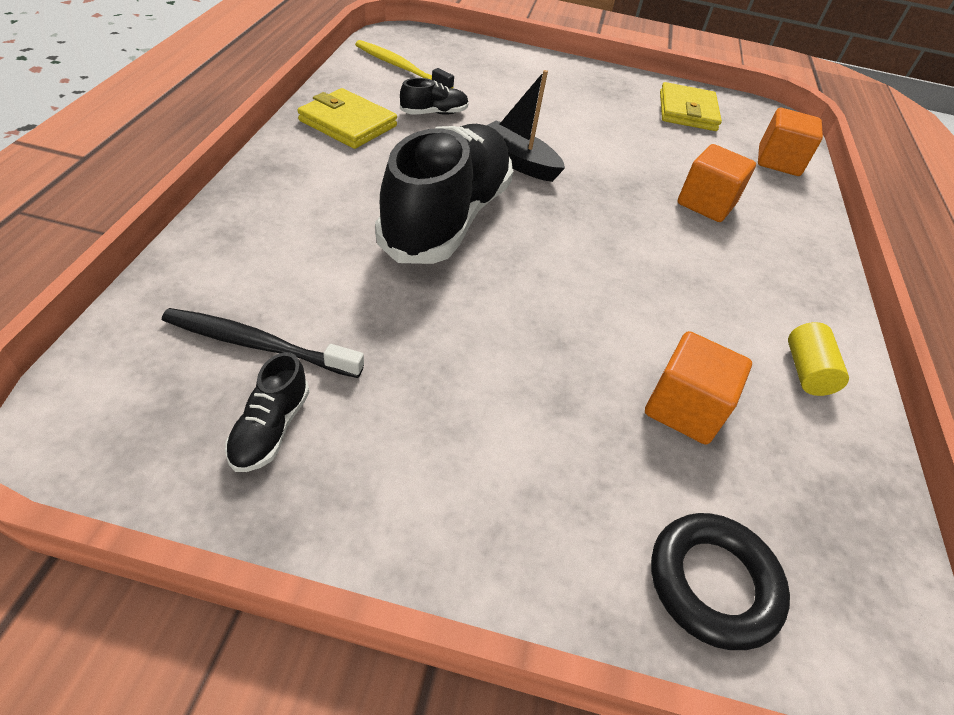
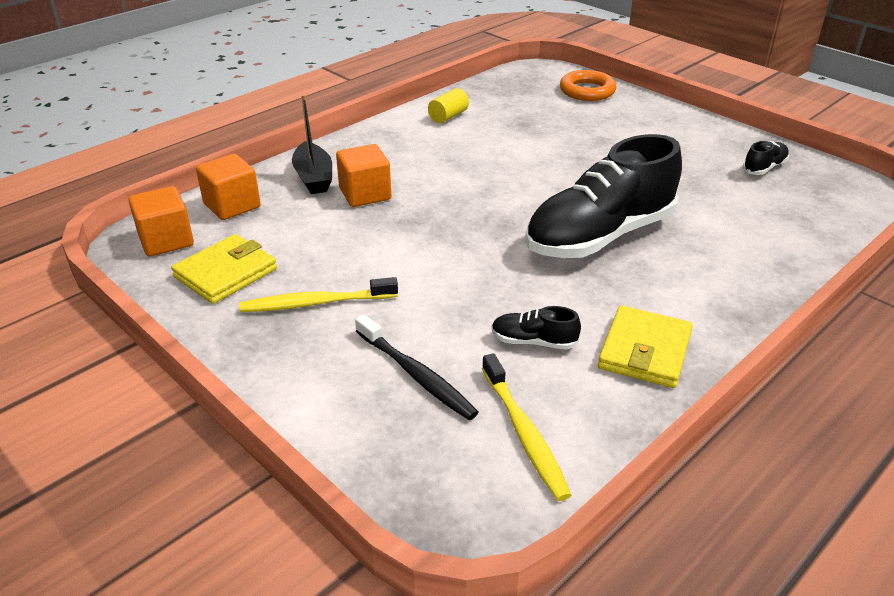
camera: 140 degrees left, 10 degrees down
(258, 344) = (767, 199): black toothbrush -> black toothbrush (416, 375)
(348, 123) = (644, 351): yellow wallet -> yellow wallet turned 45 degrees clockwise
(517, 162) = (492, 265): black boat -> black boat (313, 178)
(603, 106) = (315, 303): none -> yellow toothbrush
(684, 408) = (537, 123): orange cube -> orange cube (166, 240)
(713, 583) = (587, 91): black ring -> orange ring

